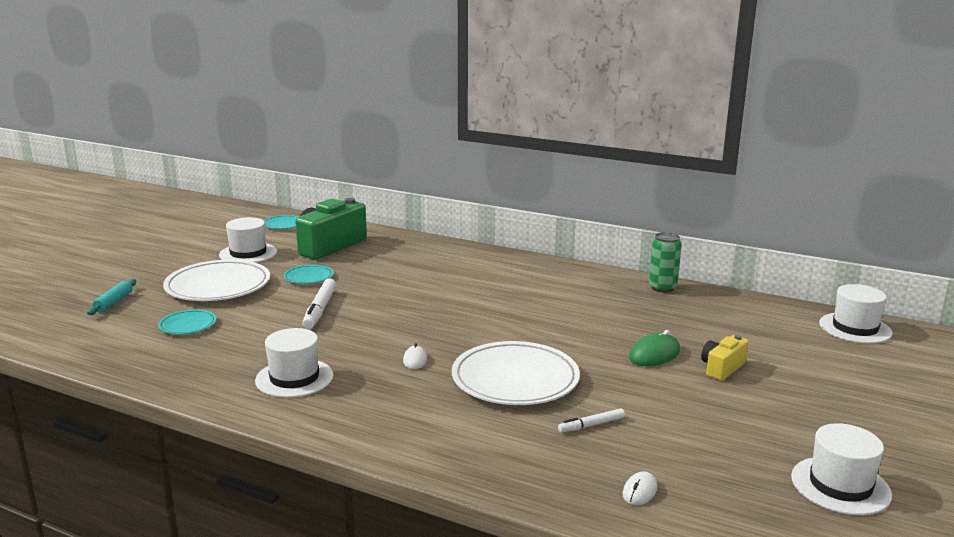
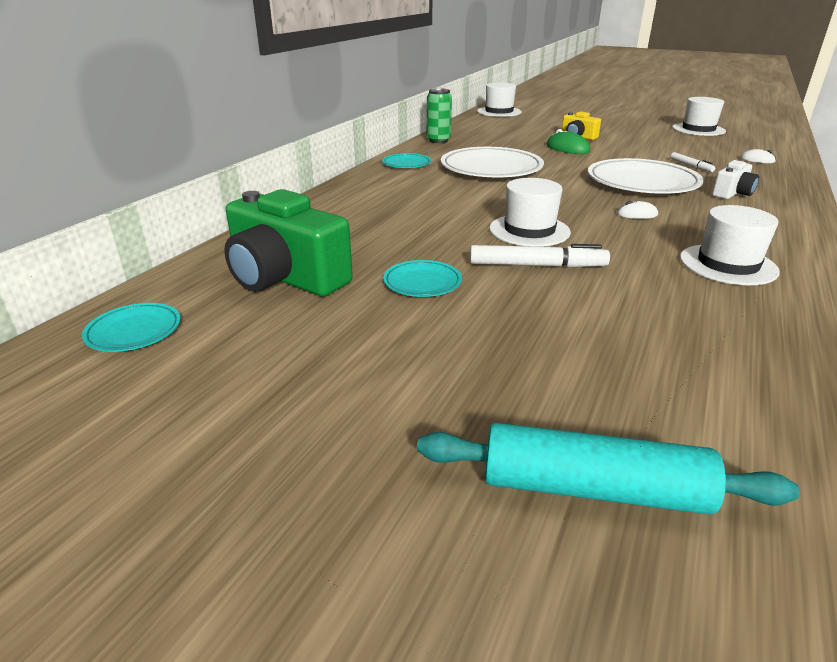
camera: 90 degrees left, 10 degrees up
(113, 302) = (593, 489): turquoise rolling pin -> turquoise rolling pin, size x1.77
(187, 325) = (643, 362): turquoise plate -> turquoise plate (406, 164)
(218, 286) = (470, 359): white plate -> white plate (491, 168)
(248, 253) = (298, 350): white hat -> white hat (529, 230)
(476, 427) = (732, 193): none -> white camera

